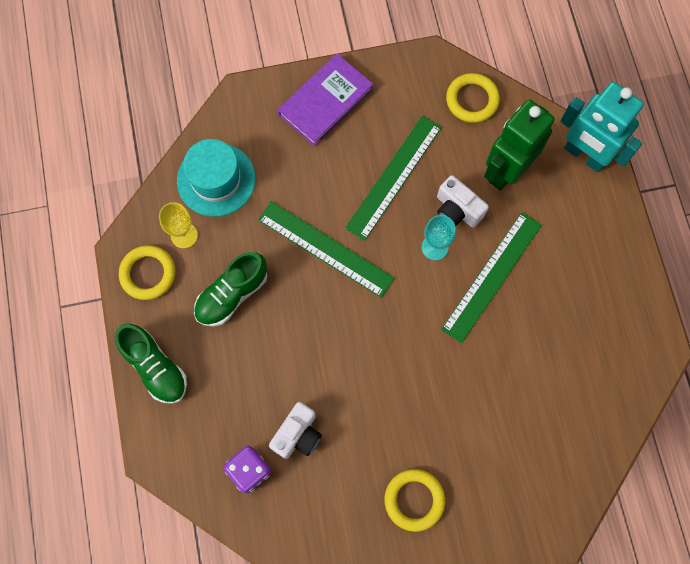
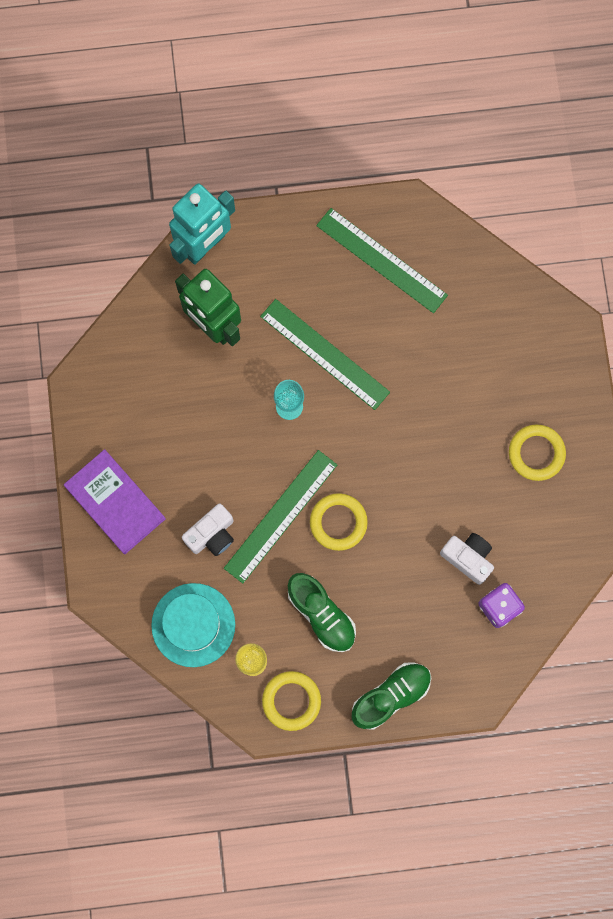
camera: 85 degrees left, 5 degrees up
(393, 177) = (208, 439): green ruler -> green ruler (381, 260)
(457, 210) = (251, 379): white camera -> white camera (212, 534)
(472, 100) = (130, 349): yellow ring -> yellow ring (338, 522)

